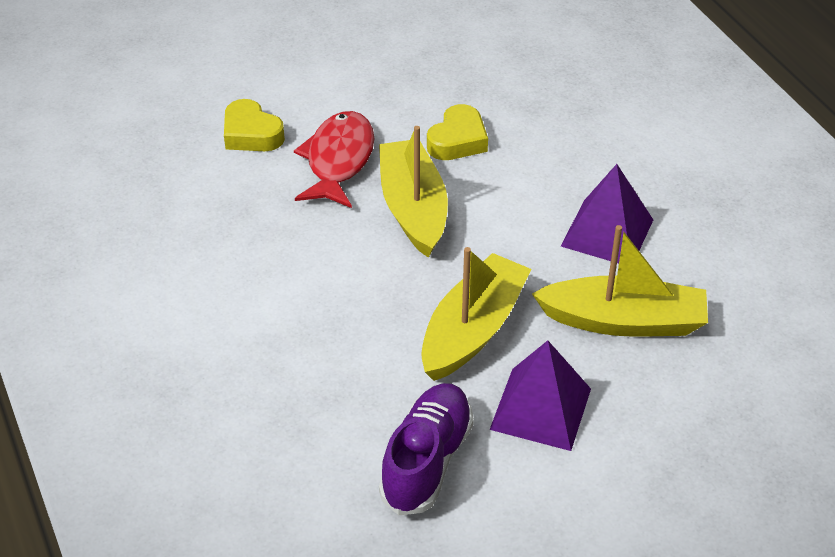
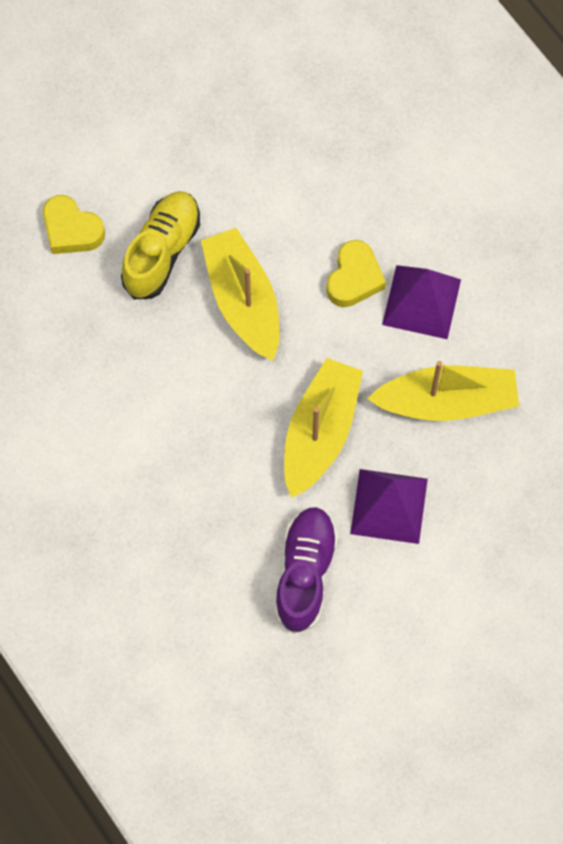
camera: 10 degrees left, 25 degrees up
(338, 161) = (162, 252): red fish -> yellow shoe
(458, 140) = (269, 207): yellow heart -> yellow heart (354, 278)

